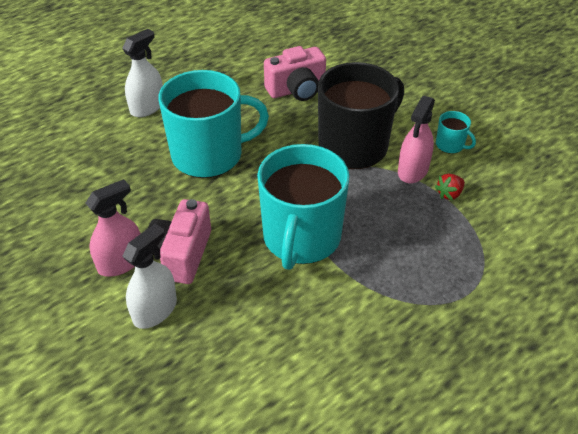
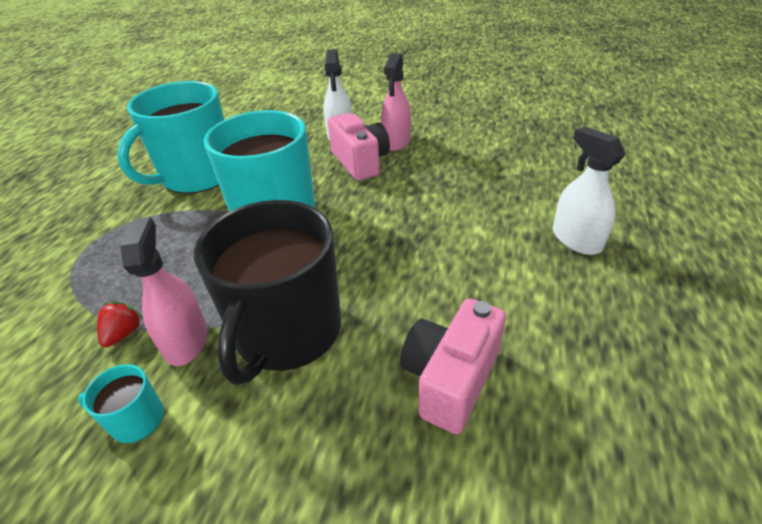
camera: 145 degrees right, 5 degrees down
(147, 107) = (576, 239): white spray bottle -> white spray bottle turned 150 degrees clockwise
(209, 155) = (439, 230): turquoise mug -> turquoise mug (197, 176)

